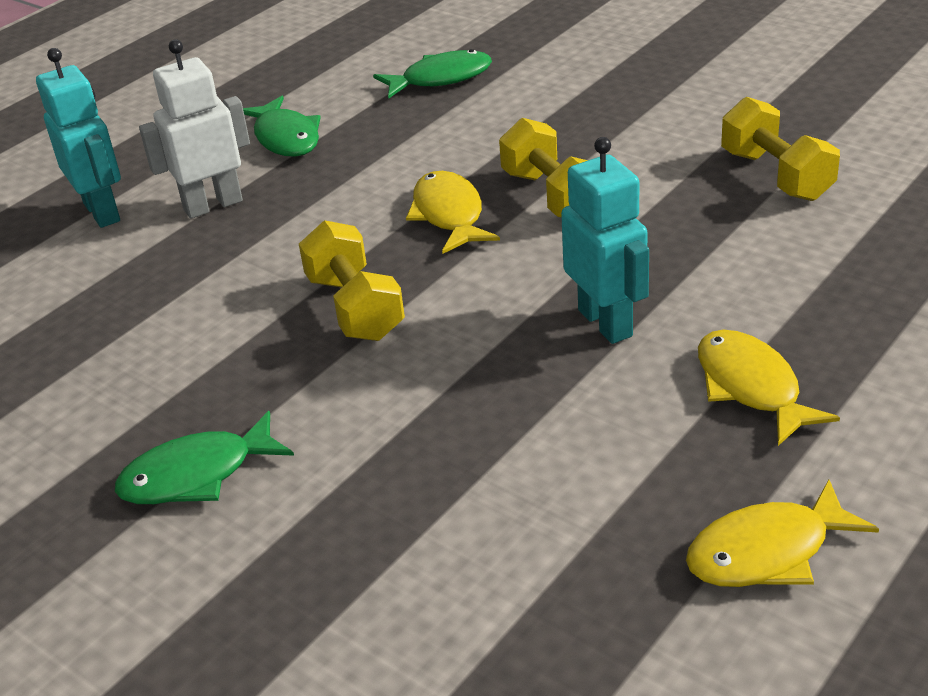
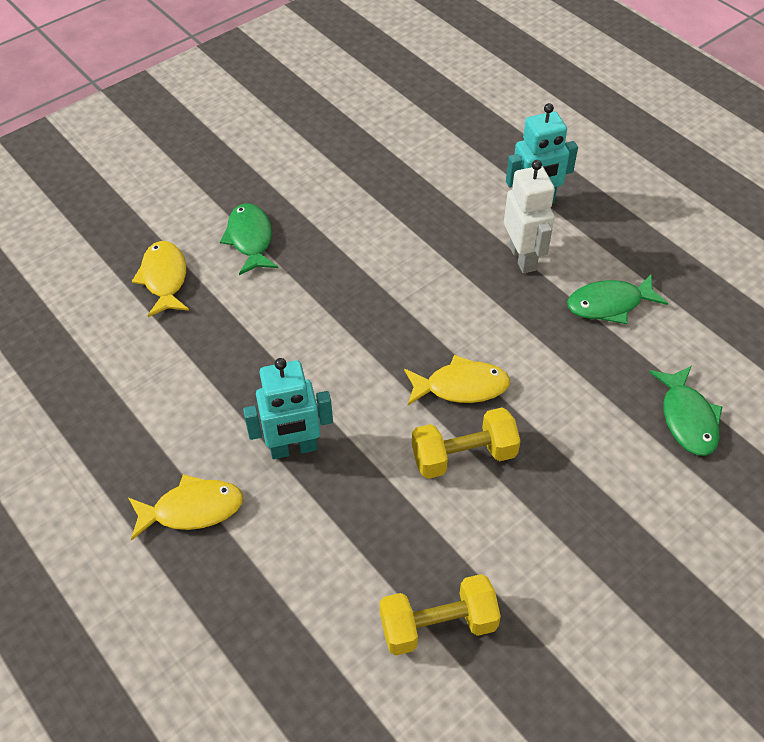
camera: 100 degrees right, 15 degrees up
(355, 308) = (369, 320): yellow dumbbell -> none
(767, 552) = (62, 469): yellow fish -> yellow fish (164, 278)

